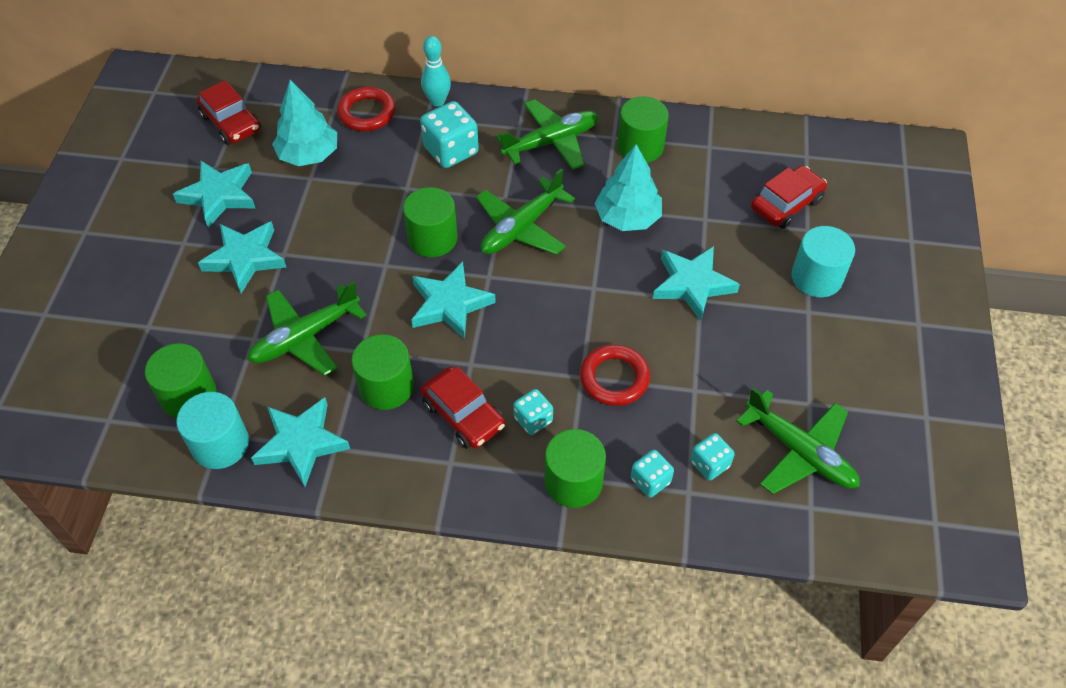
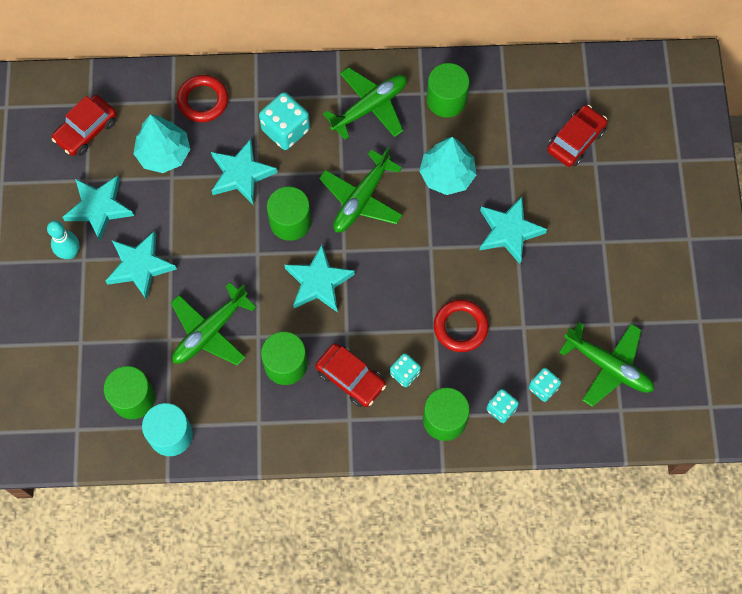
camera: 10 degrees left, 15 degrees up
(231, 123) = (86, 130): red car -> red car turned 90 degrees clockwise
(301, 443) = (232, 423): turquoise star -> turquoise star (241, 174)
(437, 101) = (262, 78): turquoise bowling pin -> turquoise bowling pin (70, 253)
(816, 277) = (607, 208): turquoise cylinder -> none

